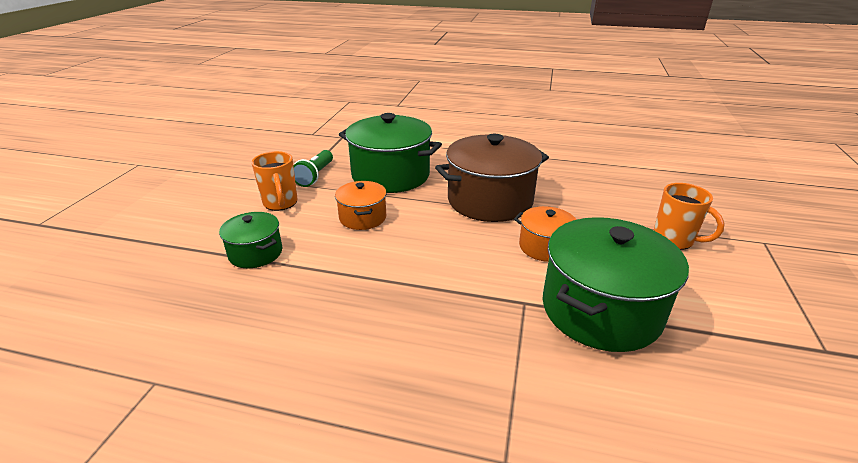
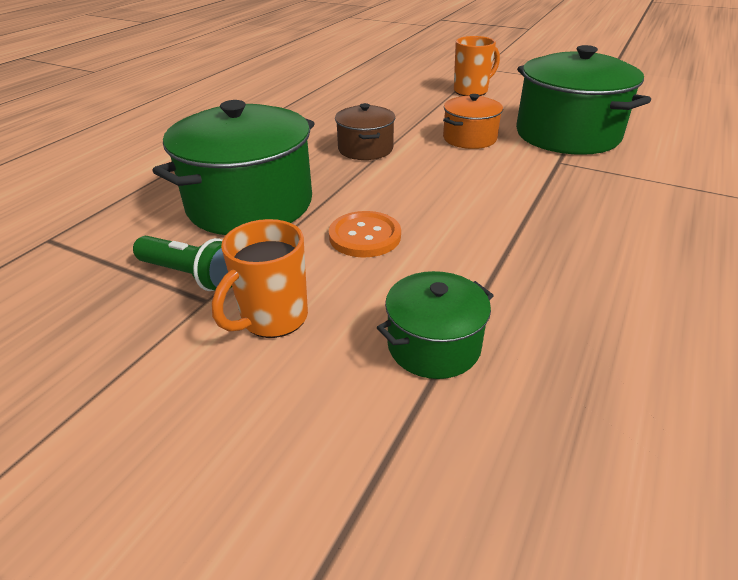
camera: 75 degrees left, 5 degrees up
(280, 203) = (272, 318): orange mug -> orange mug turned 135 degrees clockwise
(362, 217) = (365, 236): orange pot -> orange button
(490, 200) = (365, 149): brown pot -> brown pot, size x0.52

